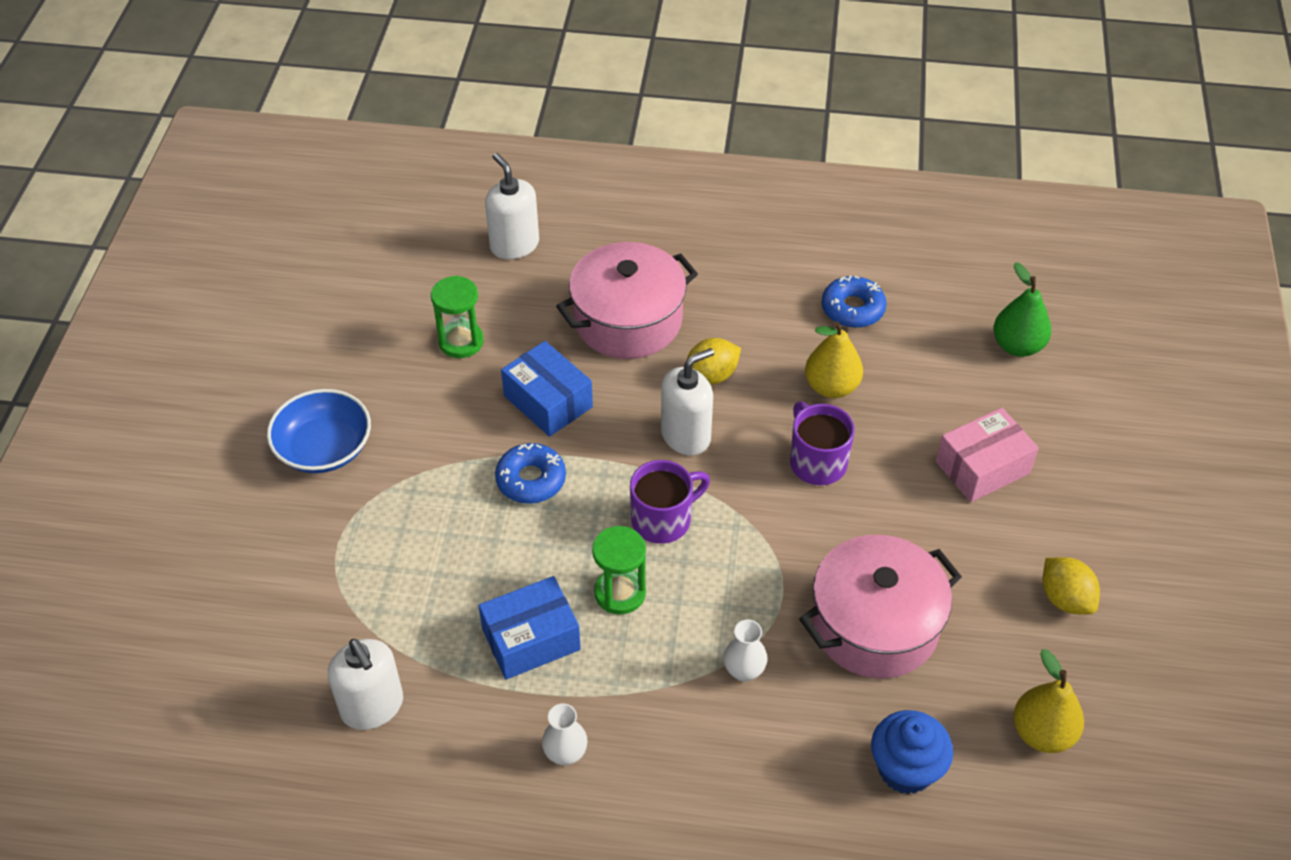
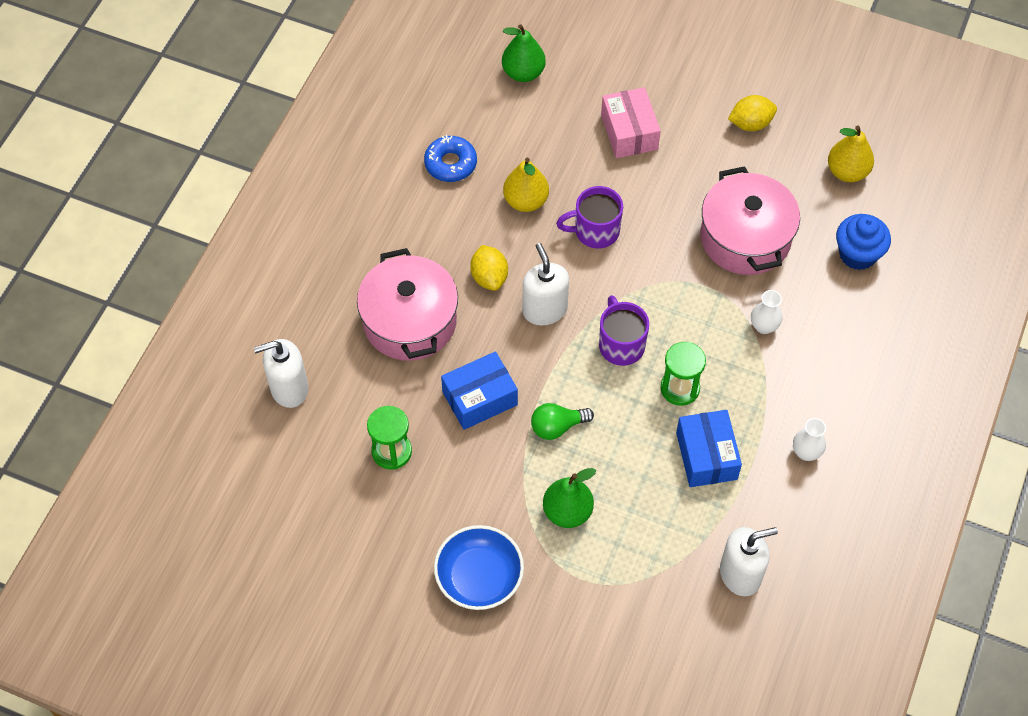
camera: 75 degrees left, 10 degrees up
(421, 512) = (567, 512): none -> green pear
(531, 480) = (557, 427): blue donut -> green light bulb

